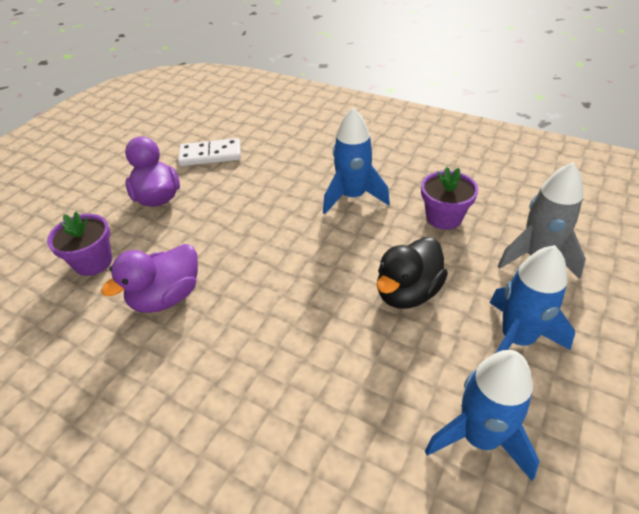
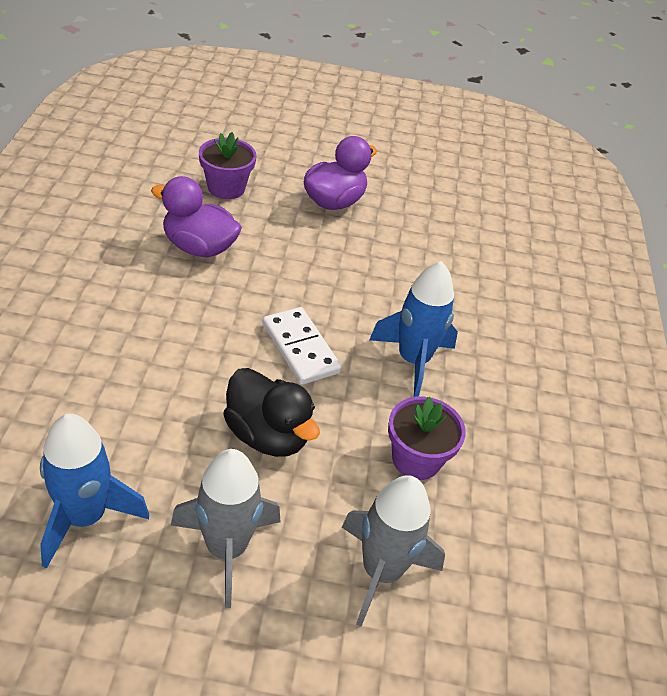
camera: 60 degrees right, 0 degrees up
(210, 155) = (426, 221): white domino -> white domino (300, 348)
(407, 292) = (267, 435): black duck -> black duck turned 150 degrees counterclockwise
(516, 339) = (226, 549): blue rocket -> grey rocket

